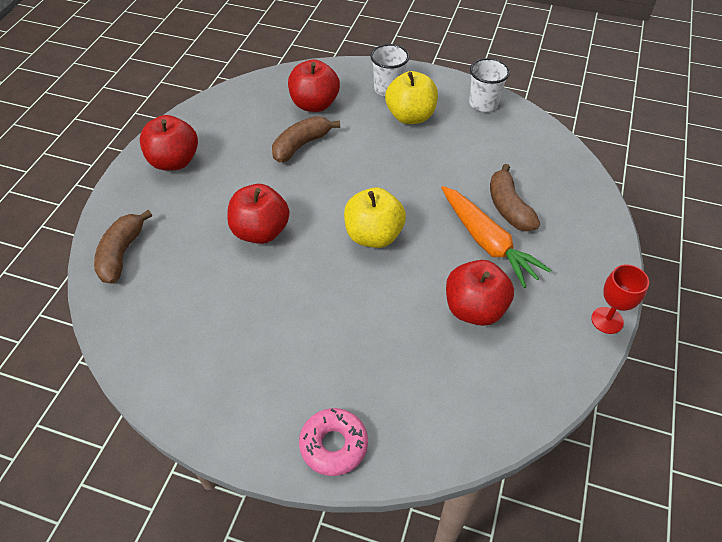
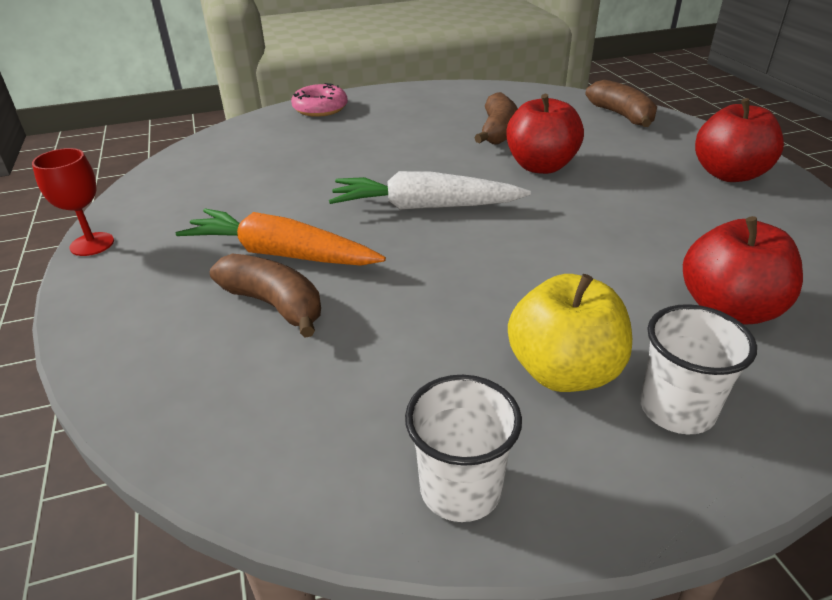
camera: 145 degrees right, 15 degrees down
(301, 145) = (641, 249): brown banana -> brown banana (498, 131)
(373, 235) = (424, 207): yellow apple -> white carrot
(474, 309) = (259, 199): red apple -> none

